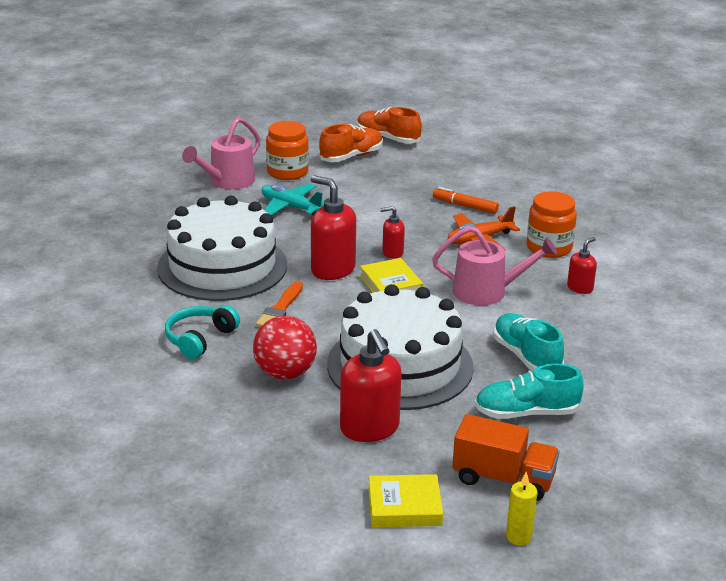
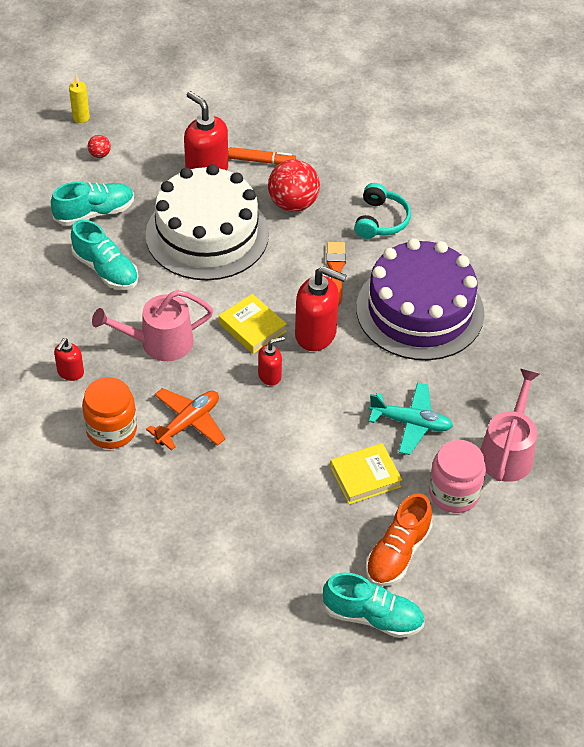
camera: 160 degrees right, 20 degrees up
(222, 266) = (420, 310): white cake -> purple cake
(287, 172) = (454, 493): orange jar -> pink jar
(388, 138) = (372, 617): orange shoe -> turquoise shoe
(404, 506) = (160, 120): yellow book -> yellow book (365, 477)
(465, 206) = (222, 483): orange marker -> orange marker (261, 161)
(503, 479) = (100, 154): orange truck -> red ball

